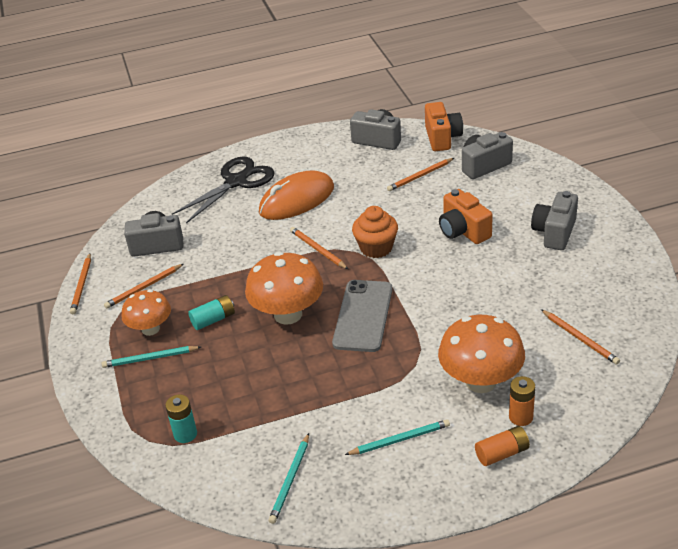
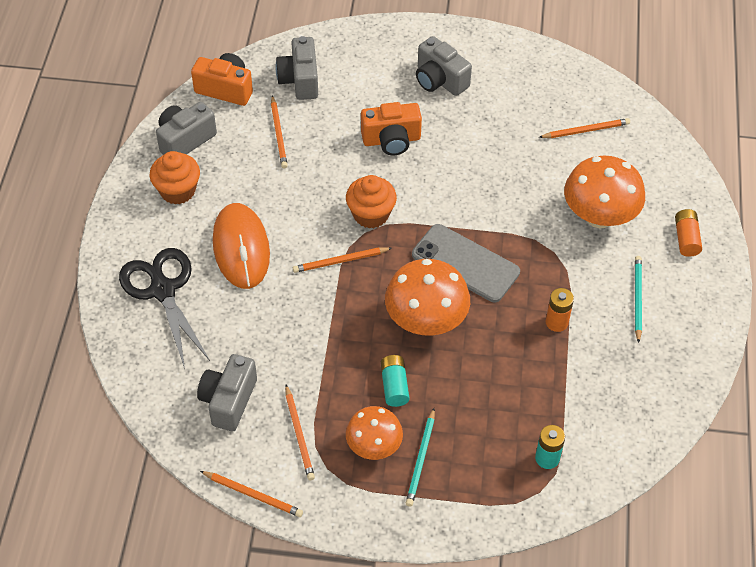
camera: 70 degrees left, 15 degrees up
(290, 480) = (645, 393): turquoise pencil -> none
(329, 154) = (178, 191): none -> orange cupcake
(521, 417) = (653, 209): orange battery -> orange battery (556, 322)

